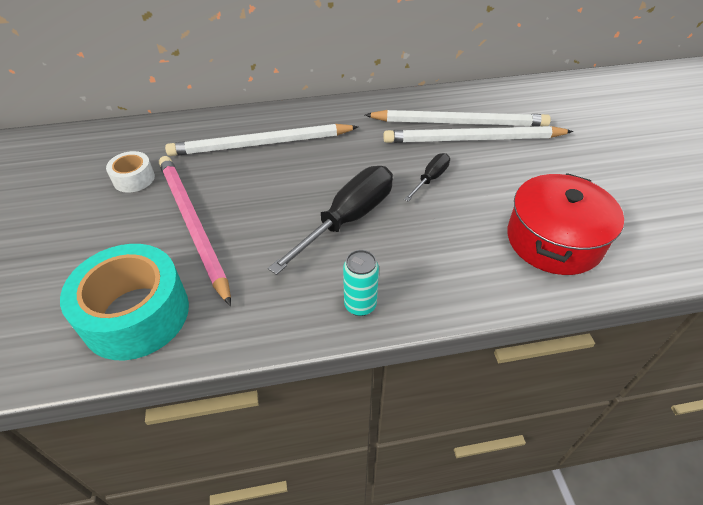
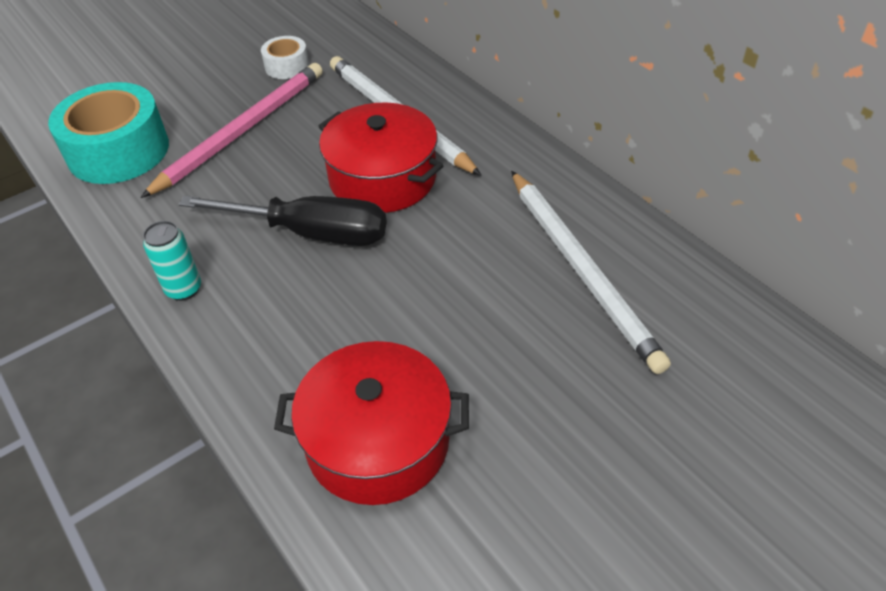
camera: 65 degrees right, 0 degrees up
(319, 170) = (382, 178): none -> red pot
(431, 178) = (431, 279): black screwdriver -> none
(473, 139) = (551, 295): white pencil -> none

